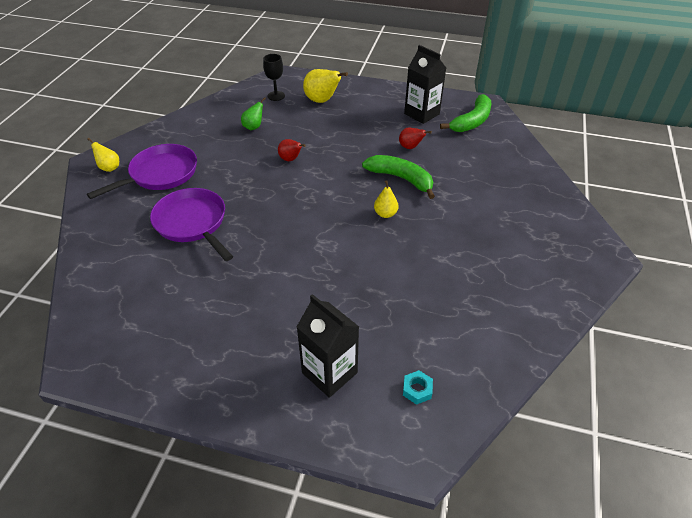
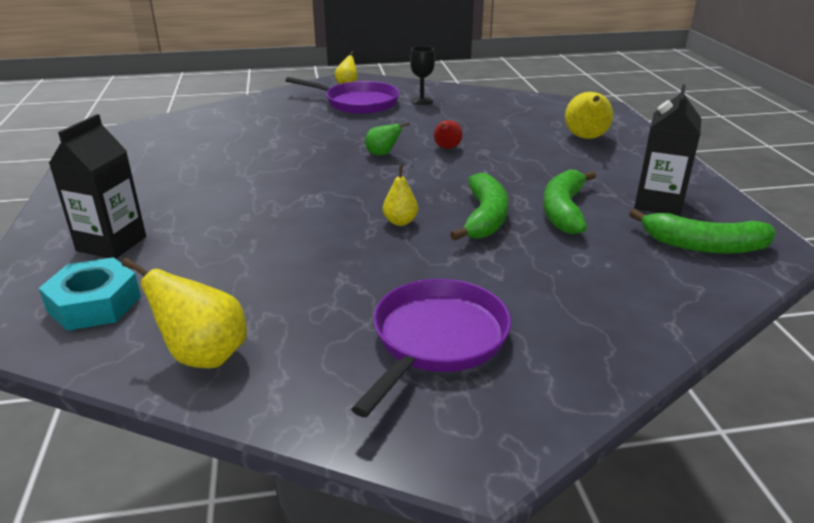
camera: 65 degrees right, 15 degrees down
(193, 223) = (298, 132): purple pan -> purple pan (436, 340)
(254, 127) = (482, 119): green pear -> green pear (382, 154)
(276, 96) = (556, 115): black goblet -> black goblet (422, 101)
(410, 147) = (564, 210): red pear -> green banana
(417, 389) = (94, 304): turquoise nut -> turquoise nut, size x2.02
(500, 338) = (204, 356): none -> yellow pear

